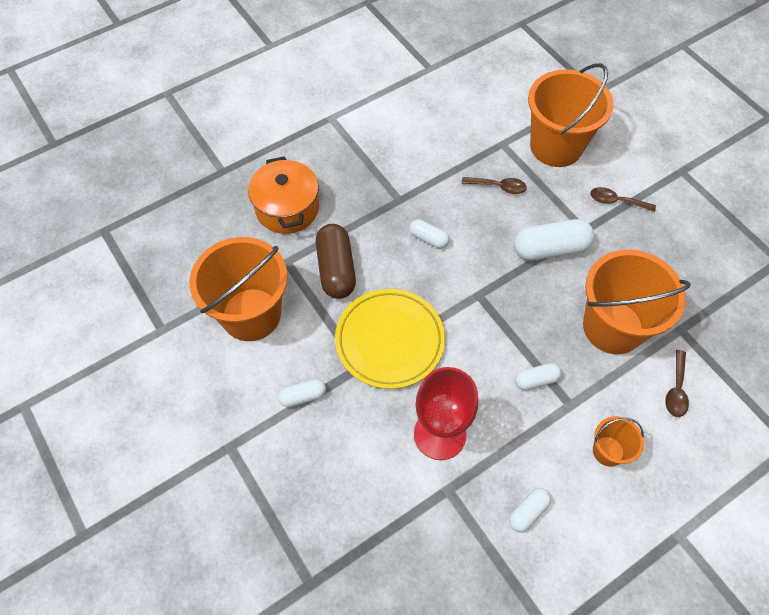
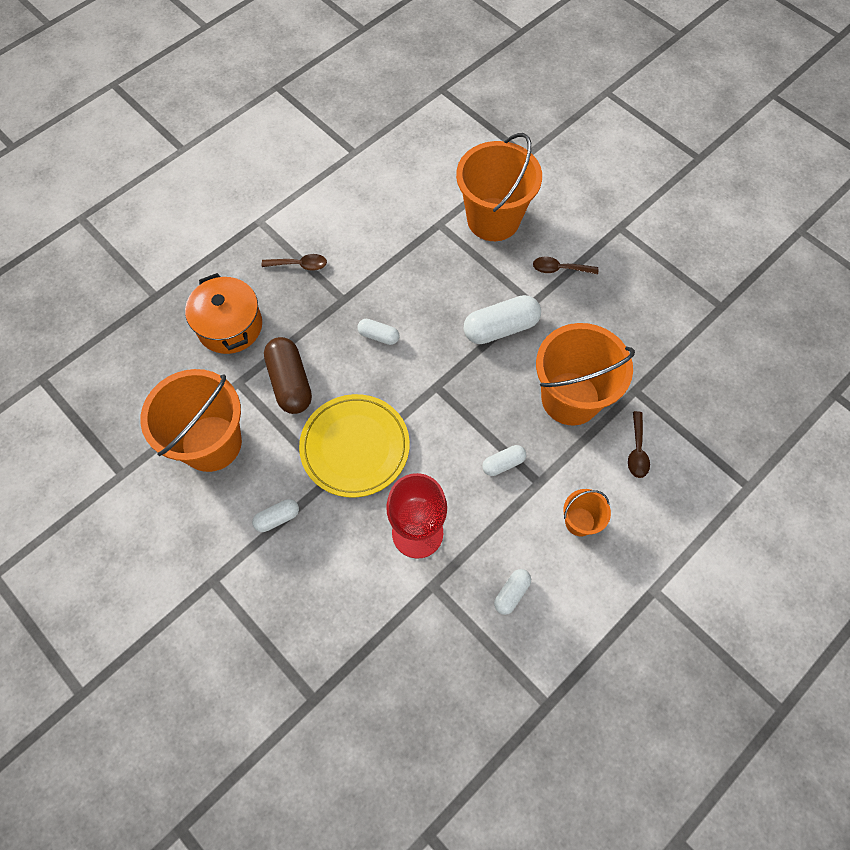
camera: 10 degrees left, 5 degrees up
(498, 187) = (441, 271): brown spoon -> brown spoon (299, 265)

